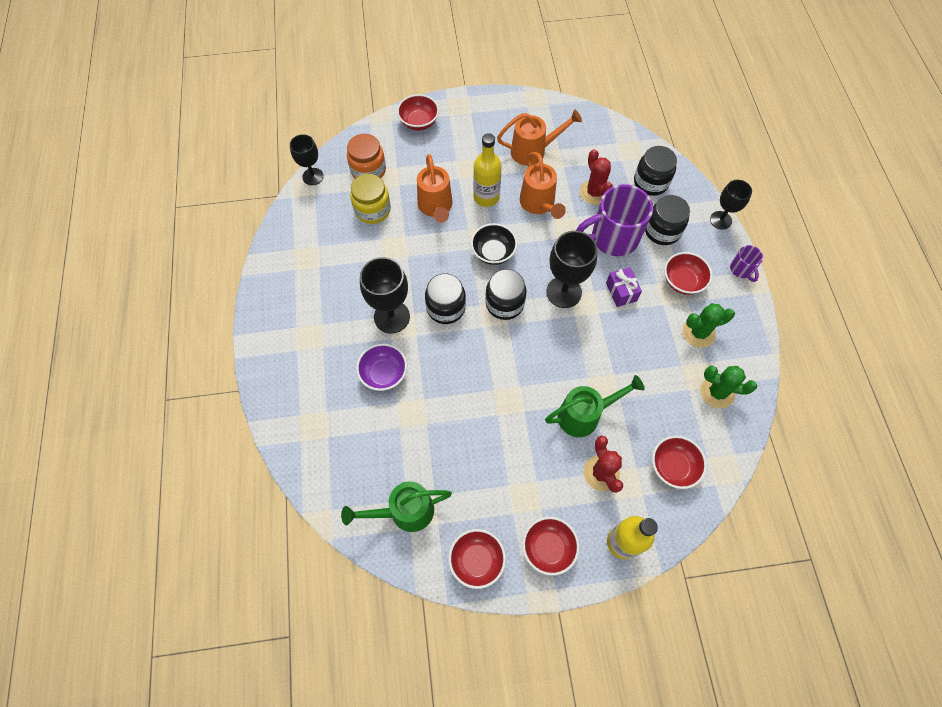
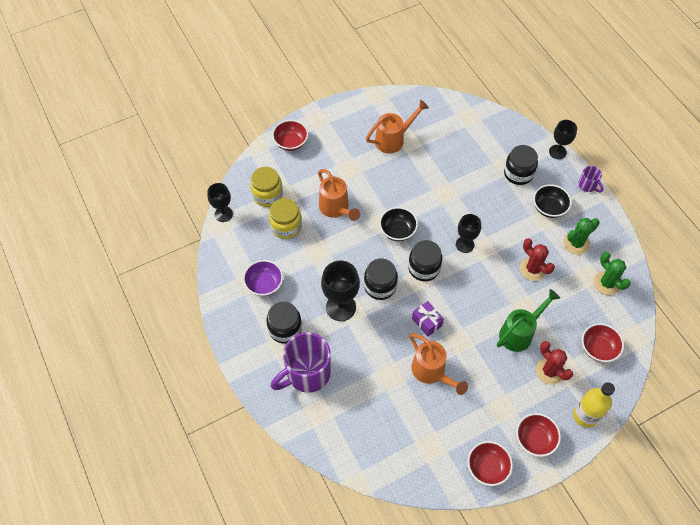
camera: 20 degrees left, 5 degrees down
(368, 170) = (267, 195): orange jar -> yellow jar
(384, 374) = (355, 353): purple bowl -> purple bowl (264, 284)
(405, 511) = (418, 451): green watering can -> none
(486, 197) = (372, 188): yellow bottle -> none
(539, 204) = (416, 181): orange watering can -> orange watering can (431, 372)
(564, 292) = (465, 244): black goblet -> black goblet, size x0.64
(594, 192) = (455, 159): red cactus -> red cactus (532, 269)
(612, 238) = (483, 190): purple mug -> purple mug (306, 373)
(621, 292) = (507, 230): purple gift -> purple gift (426, 322)
(650, 182) = (494, 138): black jar -> black jar (285, 329)
(682, 281) = (549, 208): red bowl -> black bowl
(717, 392) = (607, 283): green cactus -> green cactus turned 60 degrees clockwise

